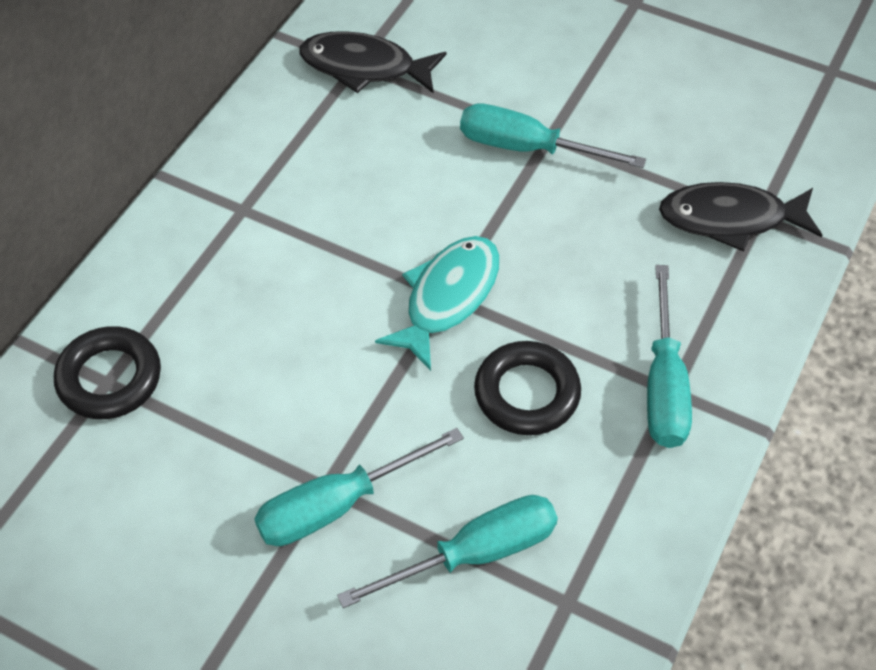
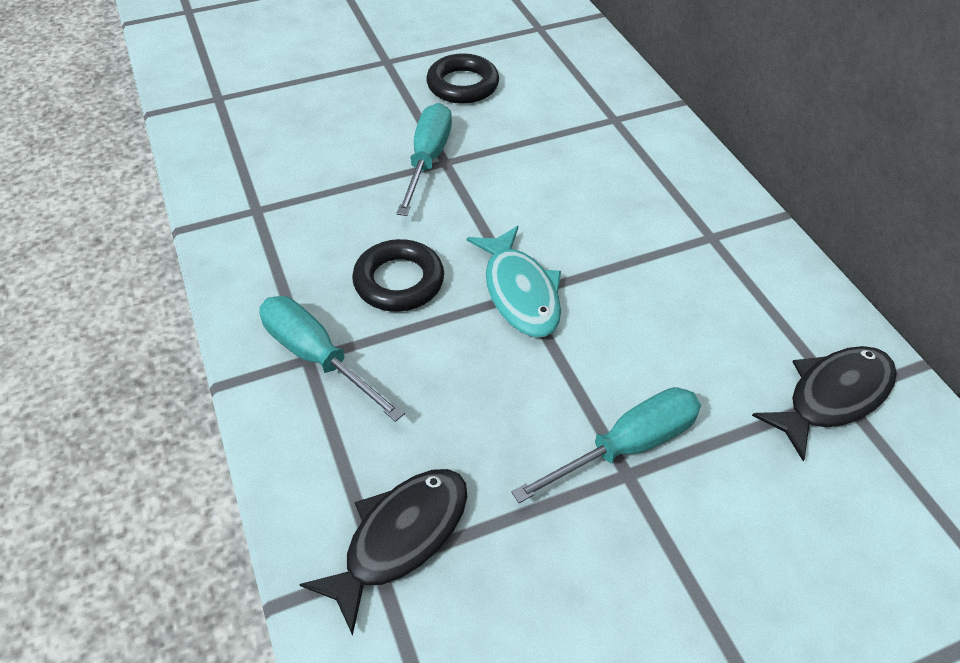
camera: 130 degrees right, 5 degrees down
(109, 378) = (616, 120): black ring -> black ring (462, 85)
(475, 553) = (330, 192): turquoise screwdriver -> none

